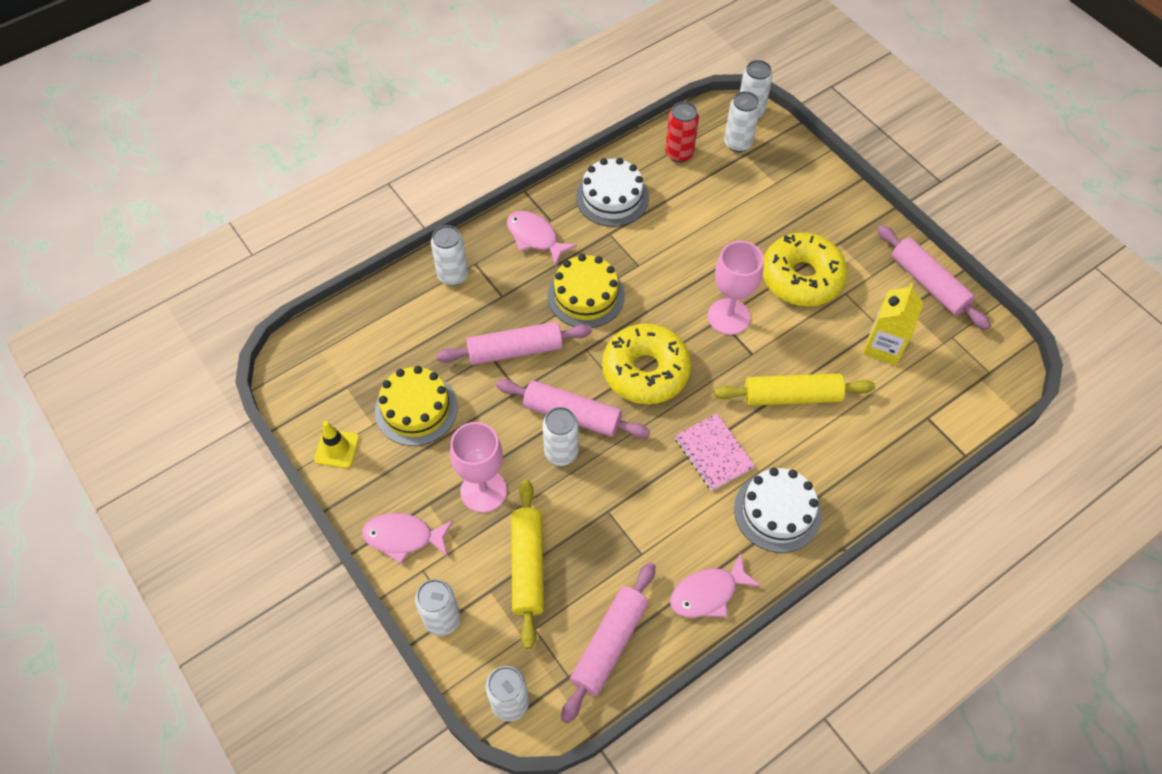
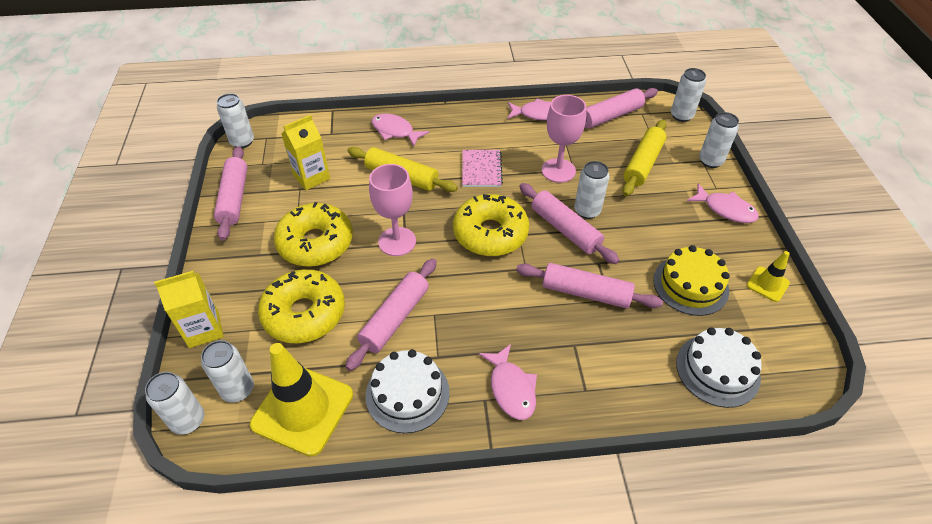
camera: 150 degrees left, 10 degrees down
(453, 275) = (613, 387): white can -> white can (242, 142)
(483, 491) = (656, 212): pink goblet -> pink goblet (558, 170)
(586, 295) = (498, 310): yellow cake -> none
(668, 246) = (395, 318): none -> pink rolling pin
(679, 153) = (302, 409): red can -> yellow traffic cone
(746, 214) = (304, 313): none -> yellow donut
(777, 511) = (467, 129): white cake -> white cake (717, 370)
(810, 167) = (204, 329): none -> yellow carton
(859, 461) = (395, 131): none -> pink fish

